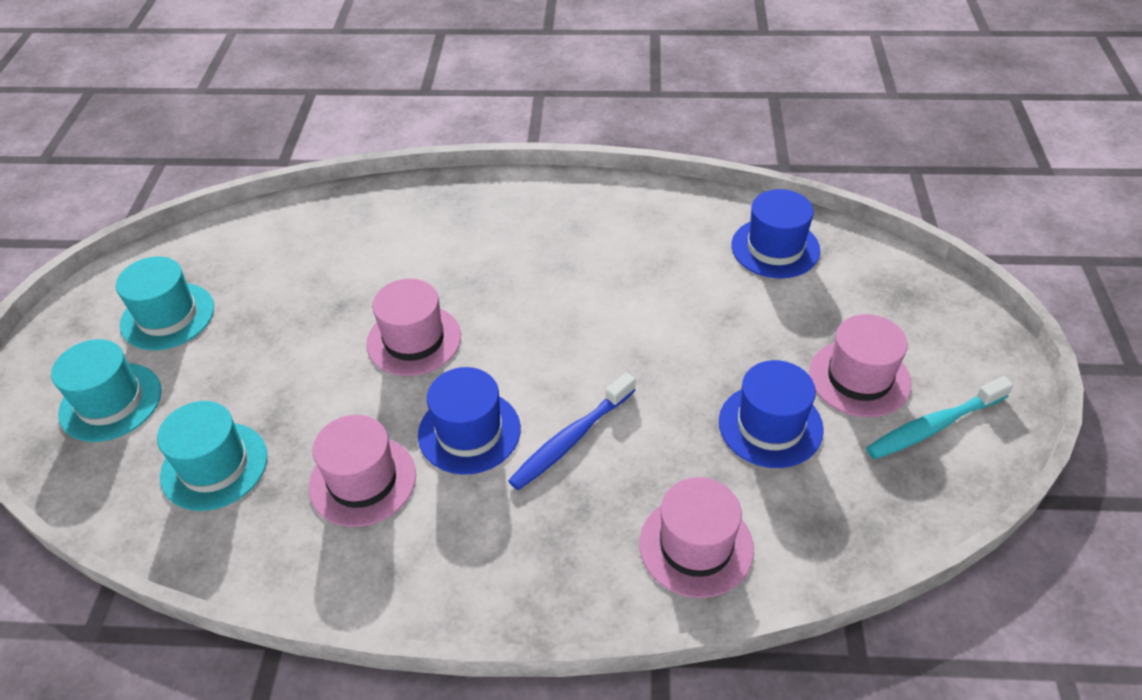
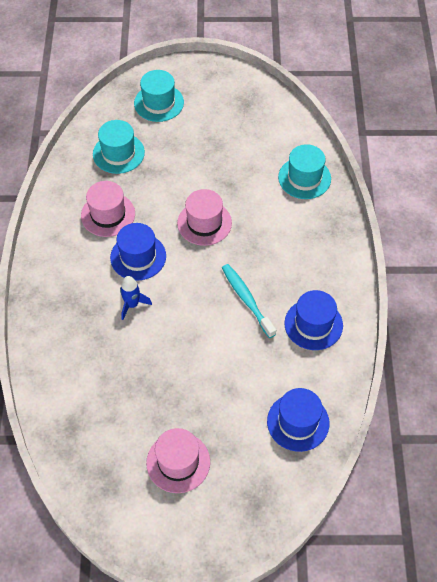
camera: 85 degrees right, 10 degrees up
(167, 316) = (218, 109): turquoise hat -> turquoise hat (304, 178)
(571, 439) = (132, 304): blue toothbrush -> blue rocket
(696, 546) = (62, 365): pink hat -> none
(770, 425) = (141, 407): blue hat -> blue hat (313, 324)
(933, 426) = (139, 501): turquoise toothbrush -> turquoise toothbrush (247, 299)

